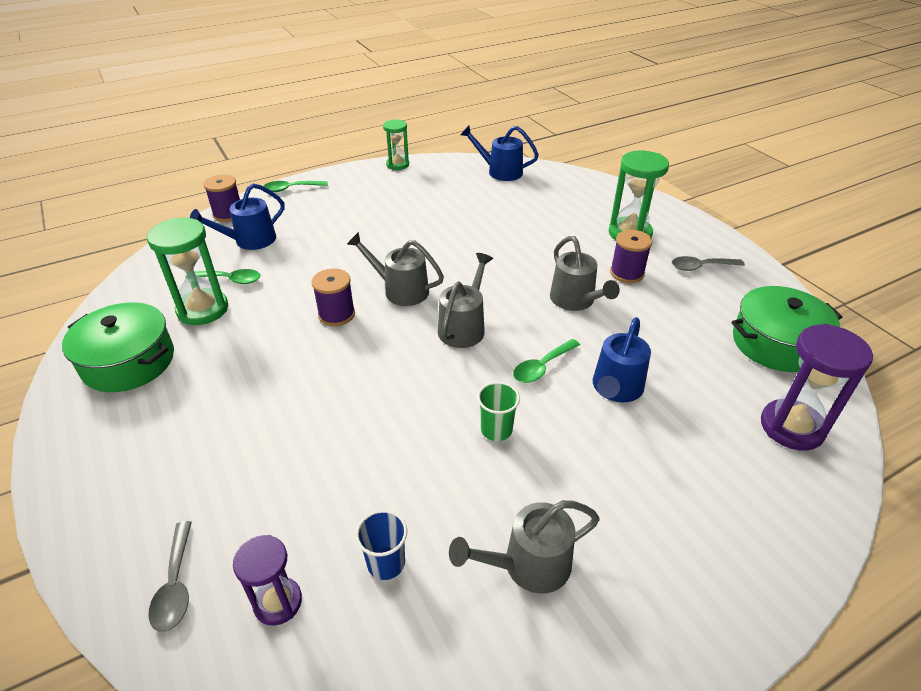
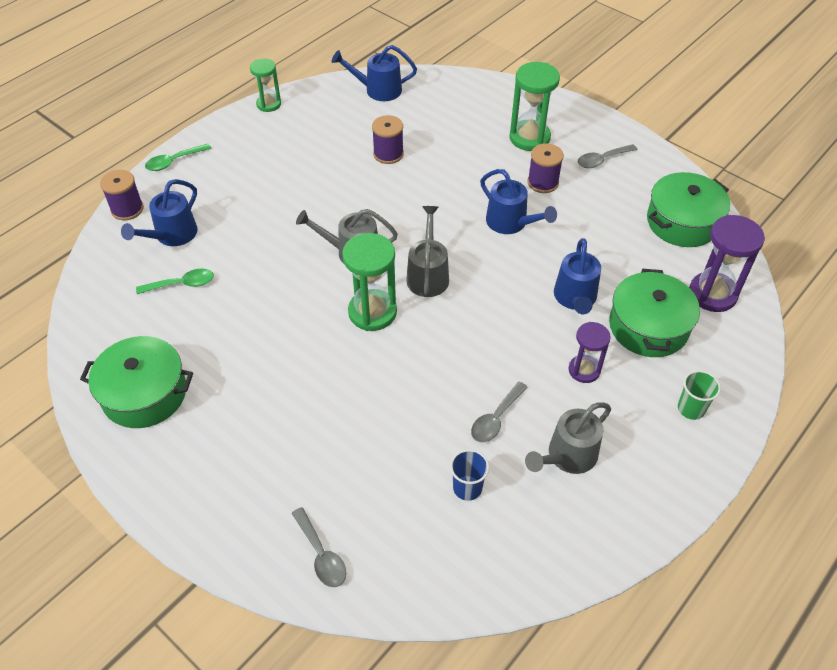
camera: 20 degrees left, 10 degrees up
(203, 309) = (177, 323): green hourglass -> green hourglass (372, 312)
(278, 602) = (405, 540): purple hourglass -> purple hourglass (584, 370)
(336, 314) = (308, 293): purple spool -> purple spool (388, 154)
(461, 492) = (496, 419): none -> grey spoon
(496, 430) = (498, 361): green cup -> green cup (691, 408)
(542, 367) = (510, 295): green spoon -> none
(575, 301) = (511, 223): grey watering can -> blue watering can
(694, 442) = (648, 326): none -> green pot

